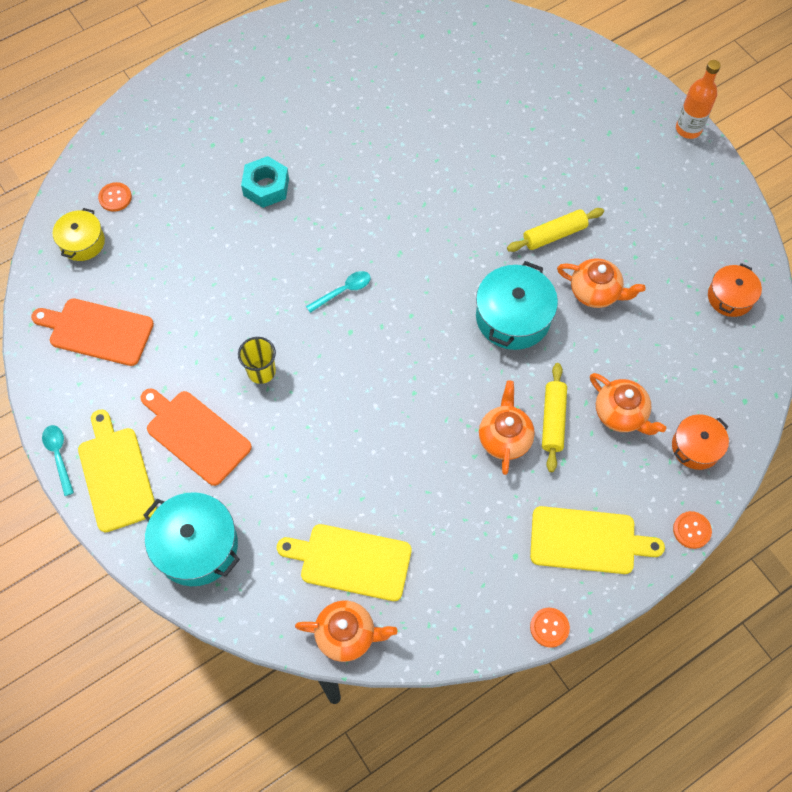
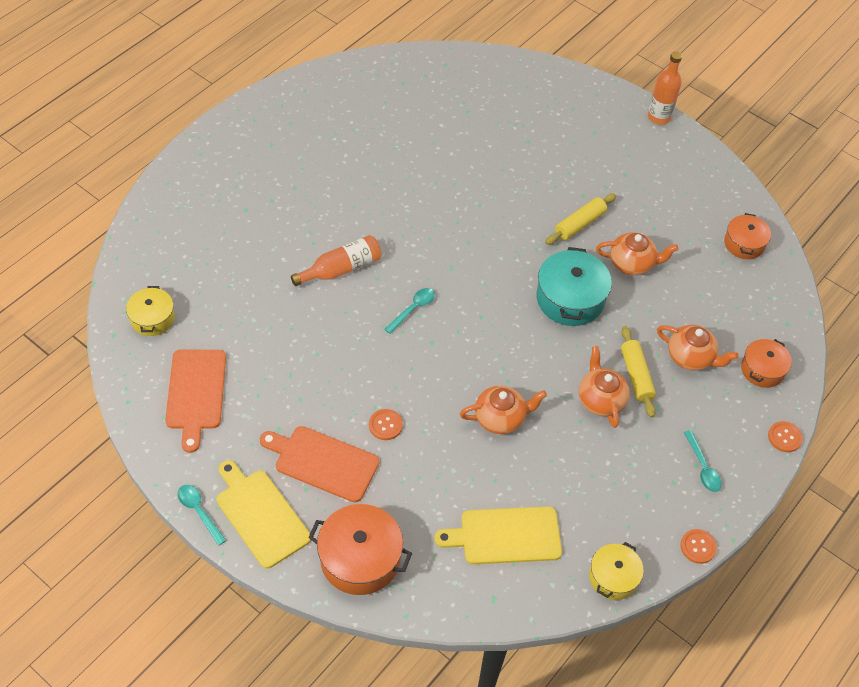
camera: 20 degrees left, 10 degrees down
(97, 331) = (196, 393): orange cutting board -> orange cutting board turned 90 degrees counterclockwise
(115, 198) = (170, 273): orange button -> orange button (385, 425)
(196, 546) = (360, 558): turquoise pot -> orange pot
(261, 371) = (364, 393): yellow cup -> none
(266, 187) = (309, 236): turquoise nut -> none
(285, 230) = (341, 269): none -> orange bottle
(347, 635) = (525, 599): orange teapot -> orange teapot (500, 418)
(446, 636) = (613, 577): none -> yellow pot
(587, 541) = (702, 467): yellow cutting board -> turquoise spoon

